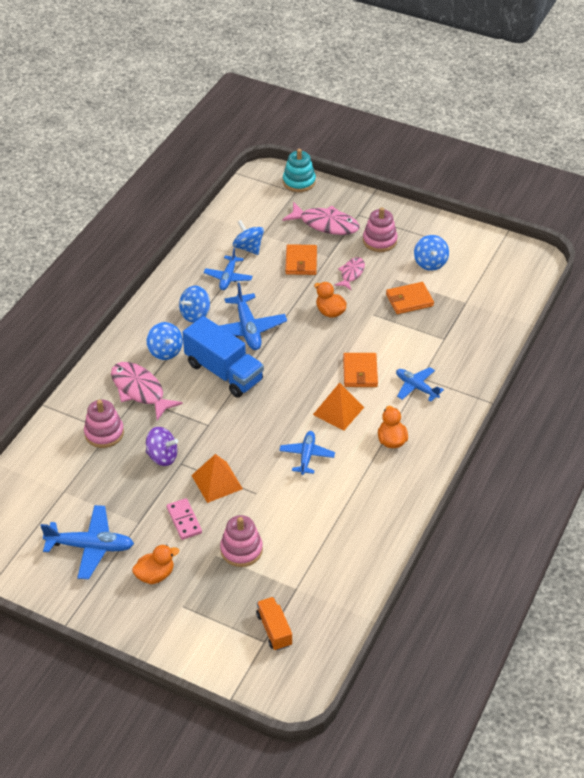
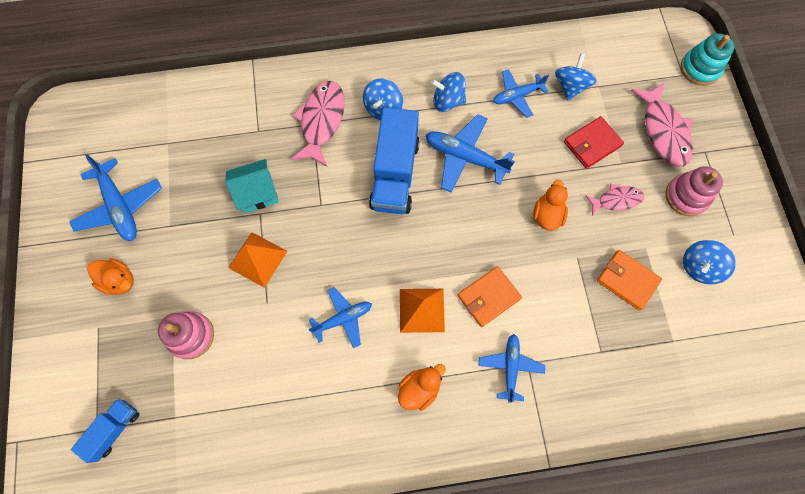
camera: 55 degrees right, 25 degrees up
(104, 433) = (252, 128): pink stacking toy -> none
(162, 456) = (257, 193): purple spinning top -> turquoise house
(184, 520) = (195, 262): pink domino -> none
(248, 329) = (465, 157): blue plane -> blue plane turned 75 degrees clockwise
(274, 630) = (114, 429): orange truck -> blue truck
(301, 262) = (592, 144): orange wallet -> red wallet

